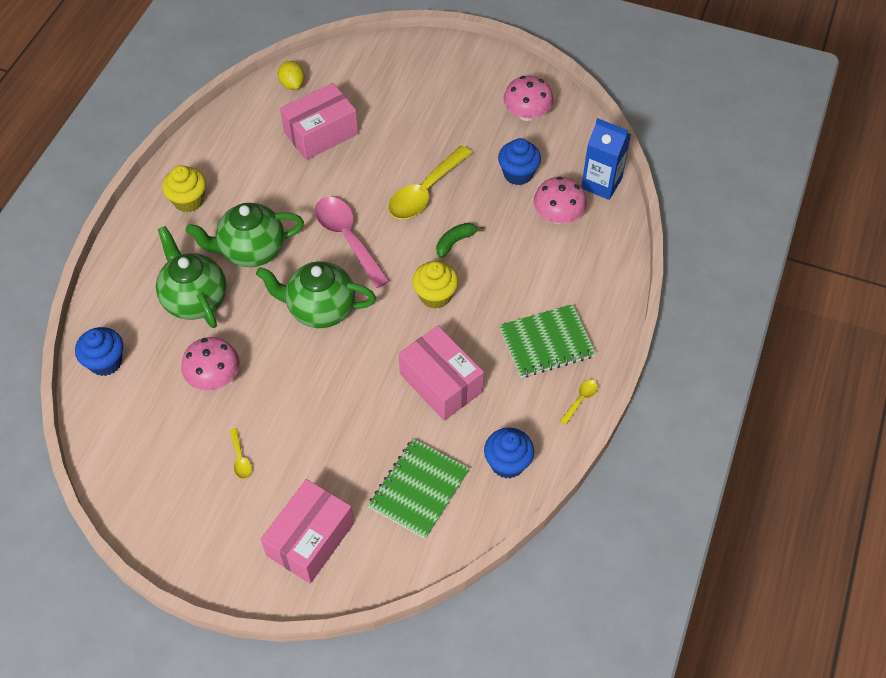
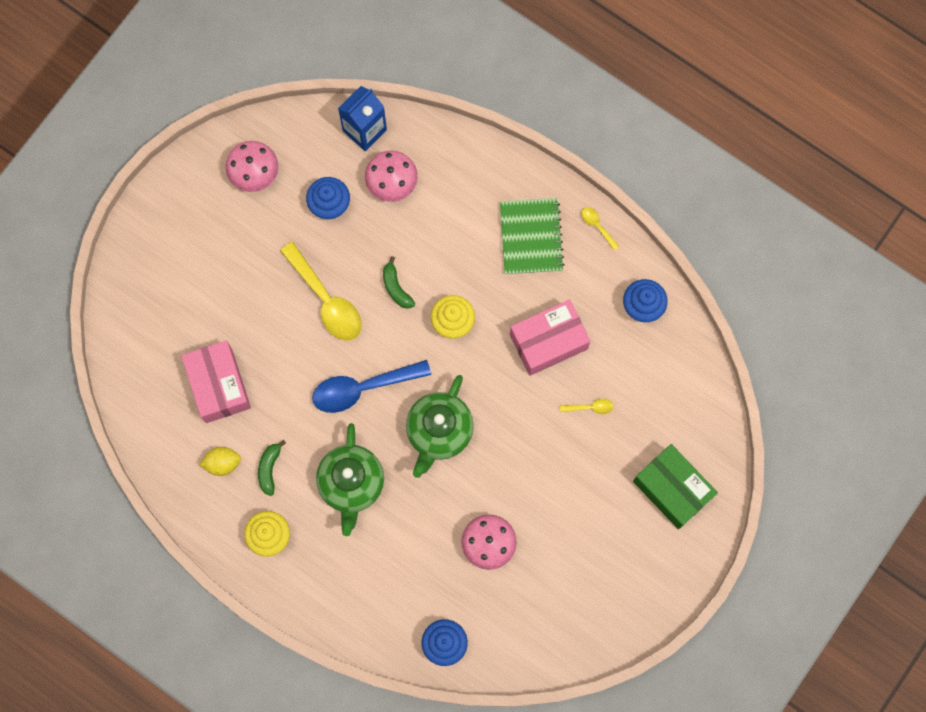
camera: 75 degrees left, 20 degrees up
(195, 299) = (395, 548): green teapot -> none
(240, 458) = (580, 535): yellow spoon -> yellow spoon (590, 407)
(252, 186) = (269, 468): none -> green banana
(292, 84) = (140, 401): yellow lemon -> yellow lemon (222, 463)
(310, 539) = (672, 489): pink box -> green box
(347, 238) = (362, 388): pink spoon -> blue spoon
(418, 489) = (648, 387): green notebook -> none

